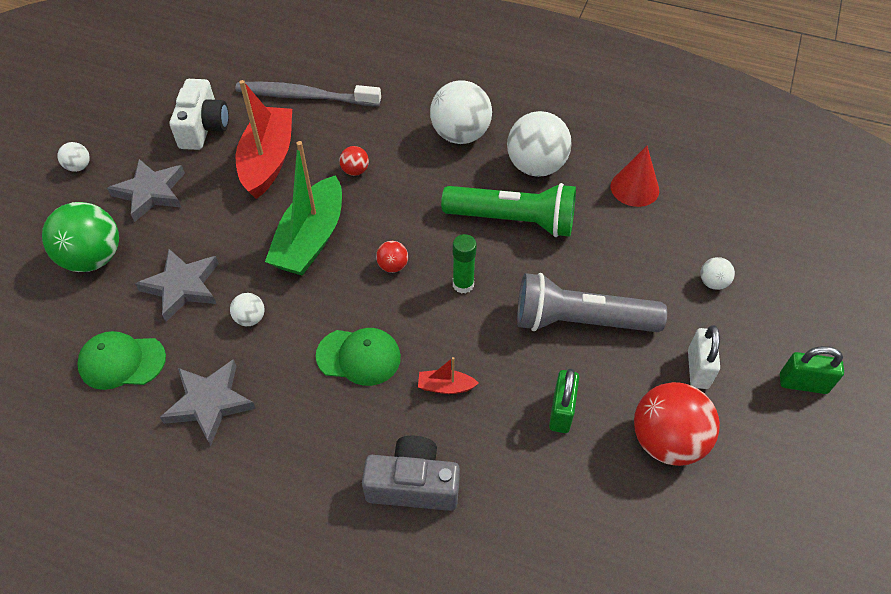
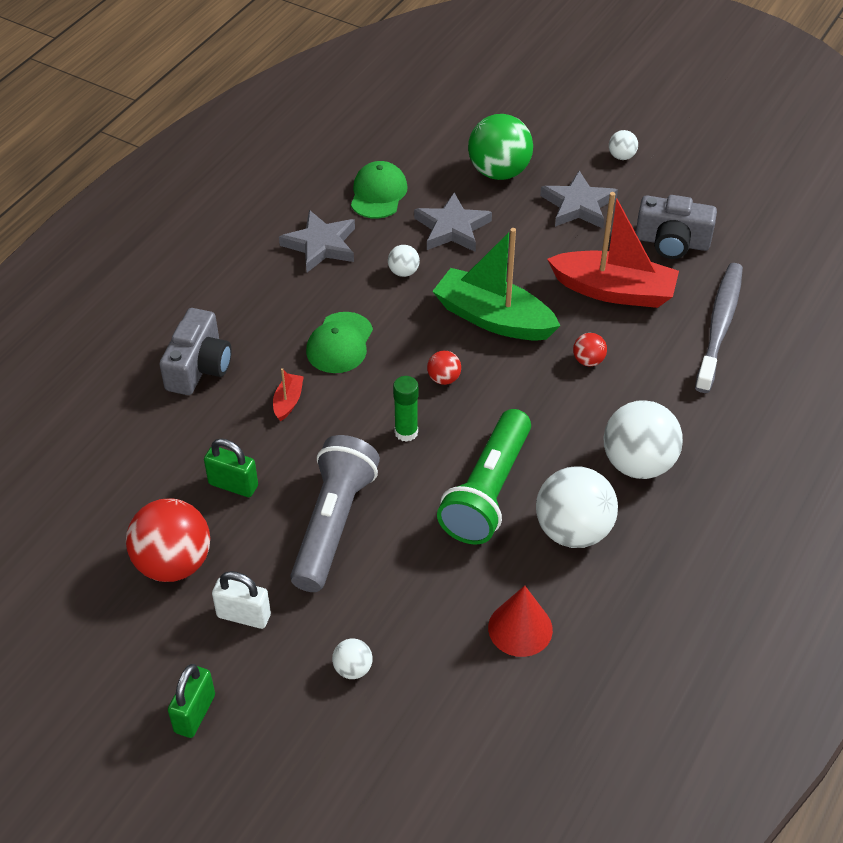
camera: 100 degrees right, 5 degrees down
(204, 127) = (672, 242): white camera -> grey camera

